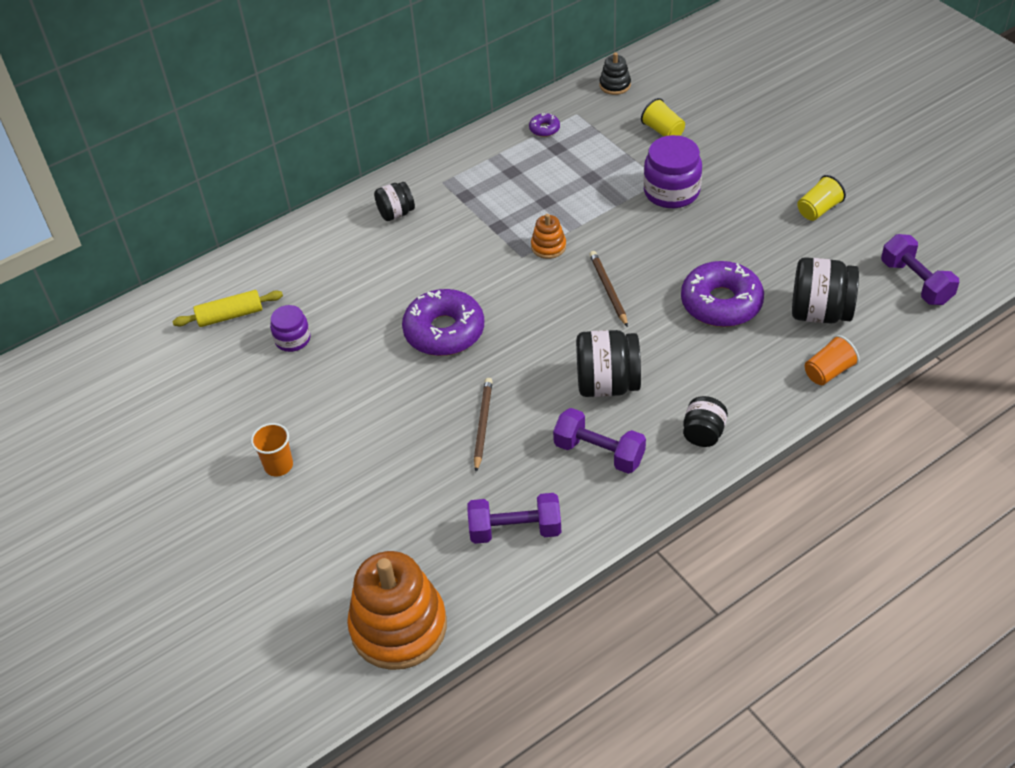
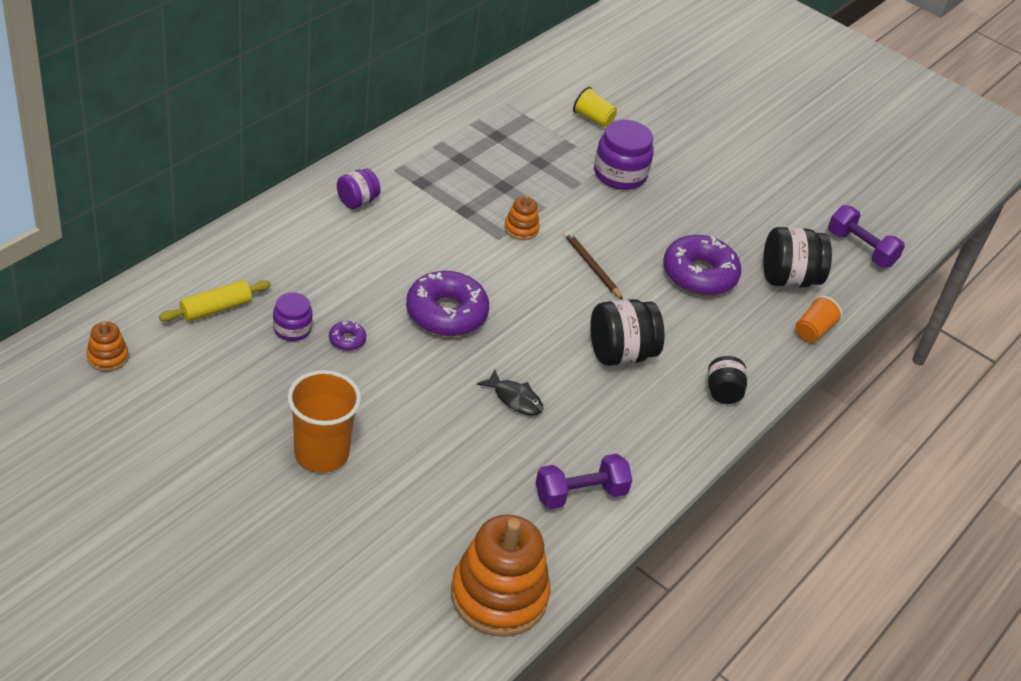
camera: 25 degrees left, 5 degrees down
(121, 357) = (107, 357): none -> orange stacking toy
(278, 465) = (321, 453): orange cup -> orange cup, size x1.79
(396, 213) = (357, 201): black jar -> purple jar
(482, 424) = (515, 399): brown pencil -> black fish
(544, 129) = (479, 117): purple donut -> purple donut (347, 340)
(599, 453) = (634, 417): purple dumbbell -> none
(615, 85) = (533, 76): black stacking toy -> none
(818, 209) = (757, 188): yellow cup -> none

